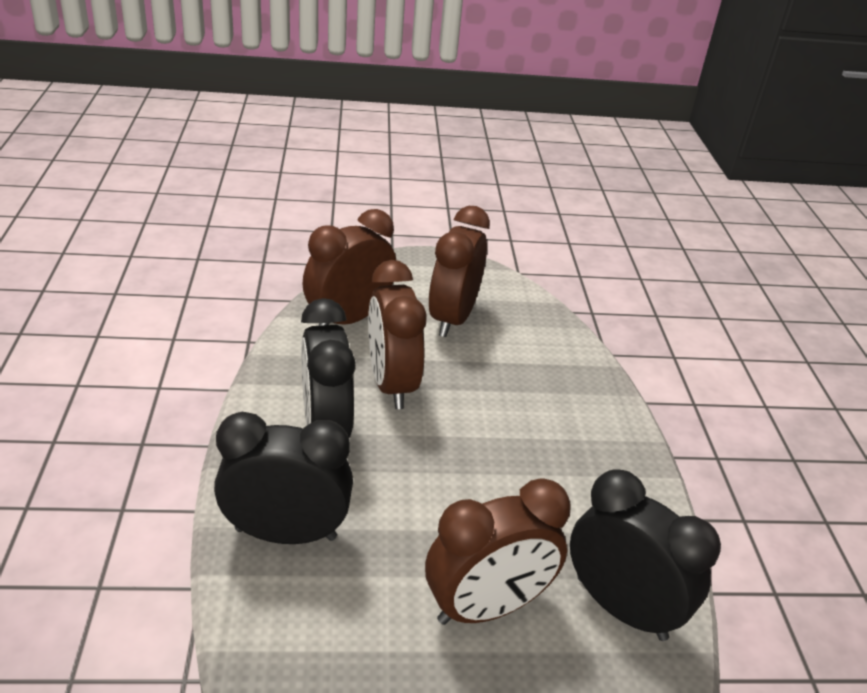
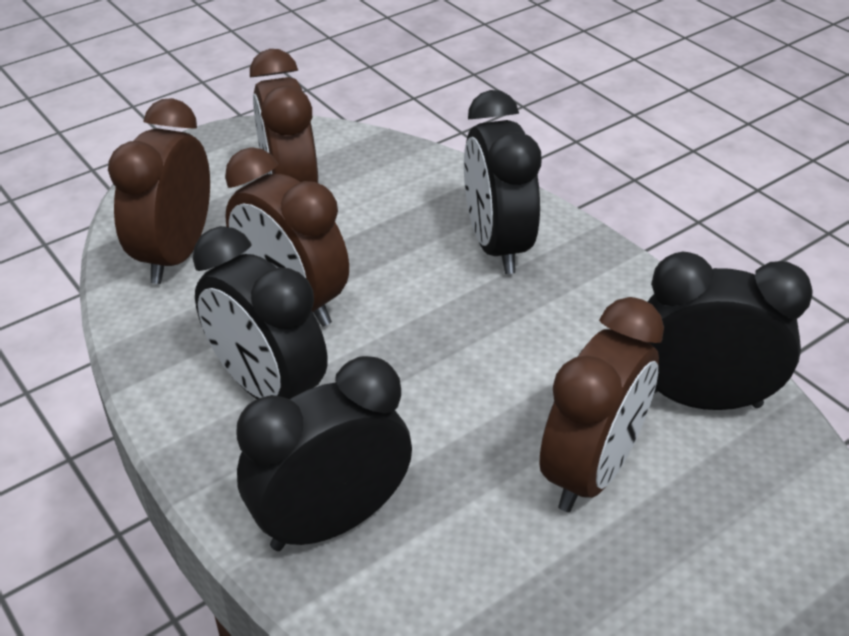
camera: 30 degrees left, 5 degrees up
(565, 417) = (496, 245): none -> black clock

